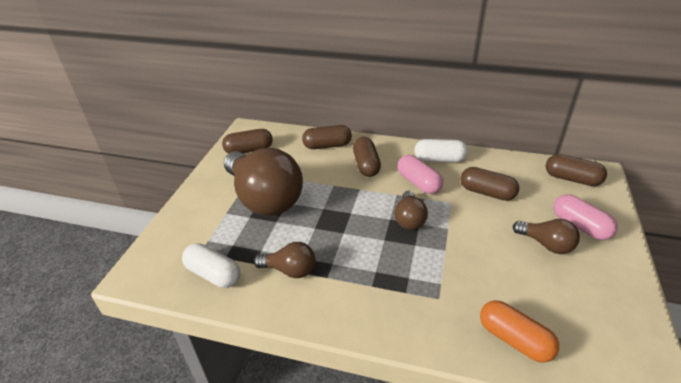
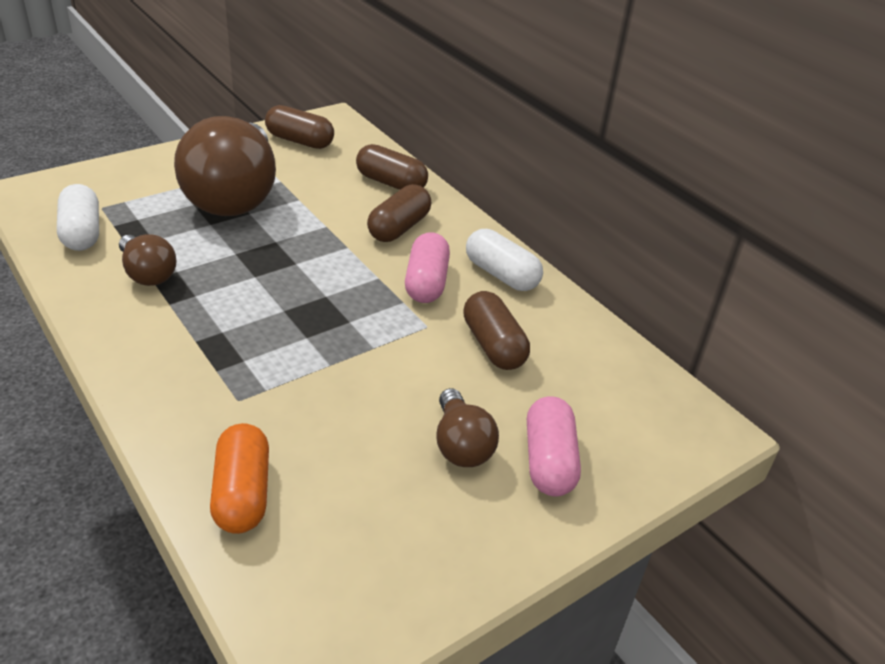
camera: 35 degrees right, 0 degrees up
(409, 219) = (346, 310): brown light bulb -> none
(572, 179) = (649, 408): brown capsule -> none

